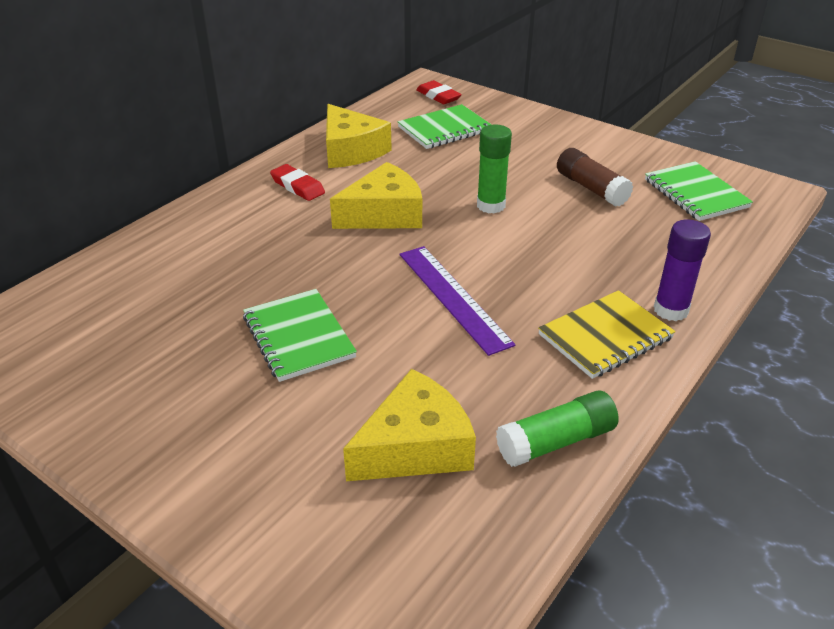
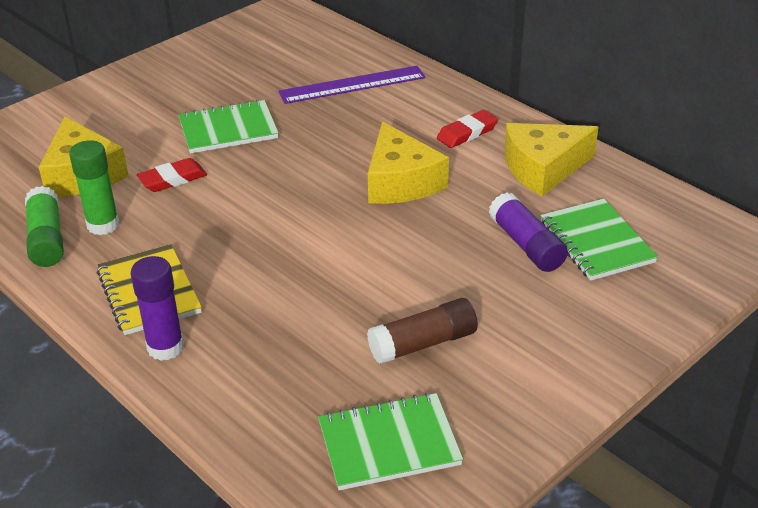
camera: 100 degrees right, 0 degrees up
(438, 96) = (702, 247): red eraser -> red eraser (173, 179)
(453, 297) = (246, 210): purple ruler -> purple ruler (352, 85)
(457, 154) = (526, 245): none -> purple glue stick
(491, 205) = (400, 254): green glue stick -> green glue stick (103, 225)

